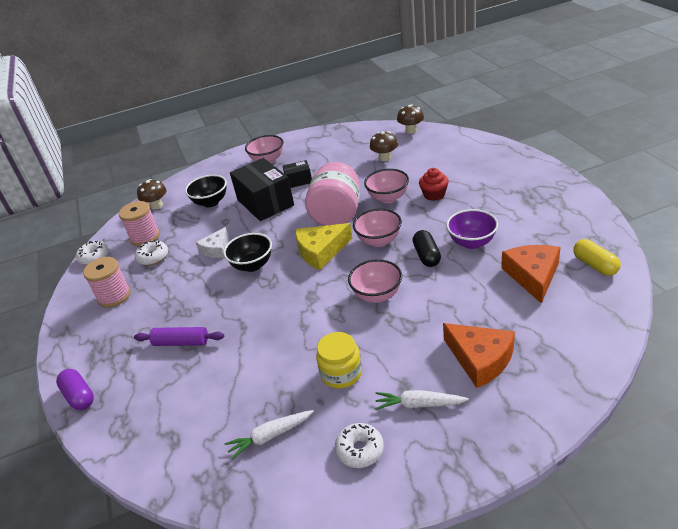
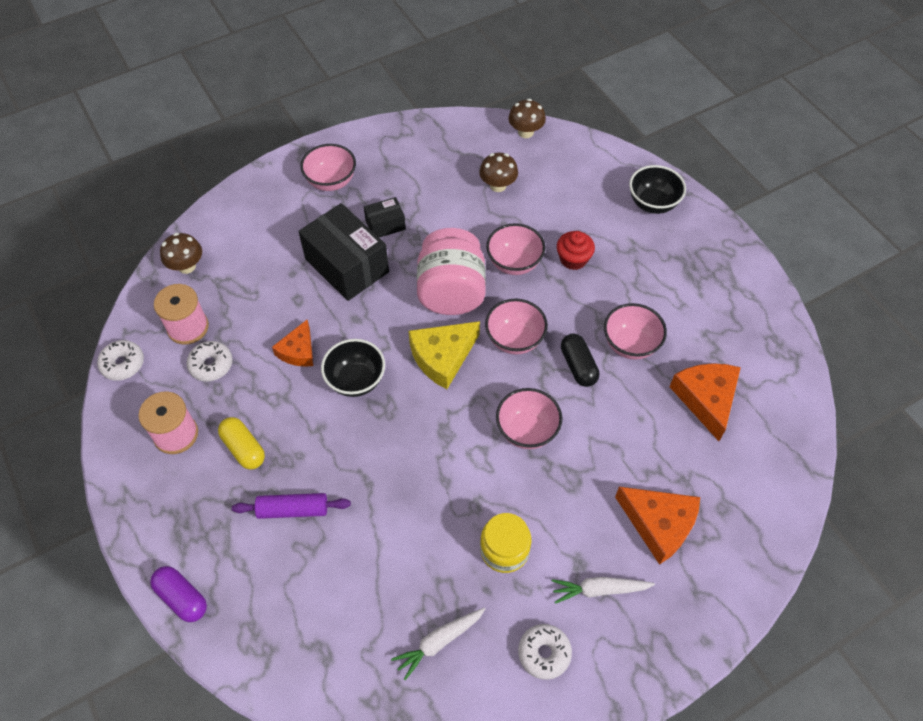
camera: 15 degrees left, 20 degrees up
(211, 202) = (267, 262): black bowl -> black bowl (652, 203)
(216, 249) = (298, 351): white cheese -> orange cheese
(472, 242) = (630, 344): purple bowl -> pink bowl
(595, 265) = (774, 383): yellow capsule -> yellow capsule (244, 448)

